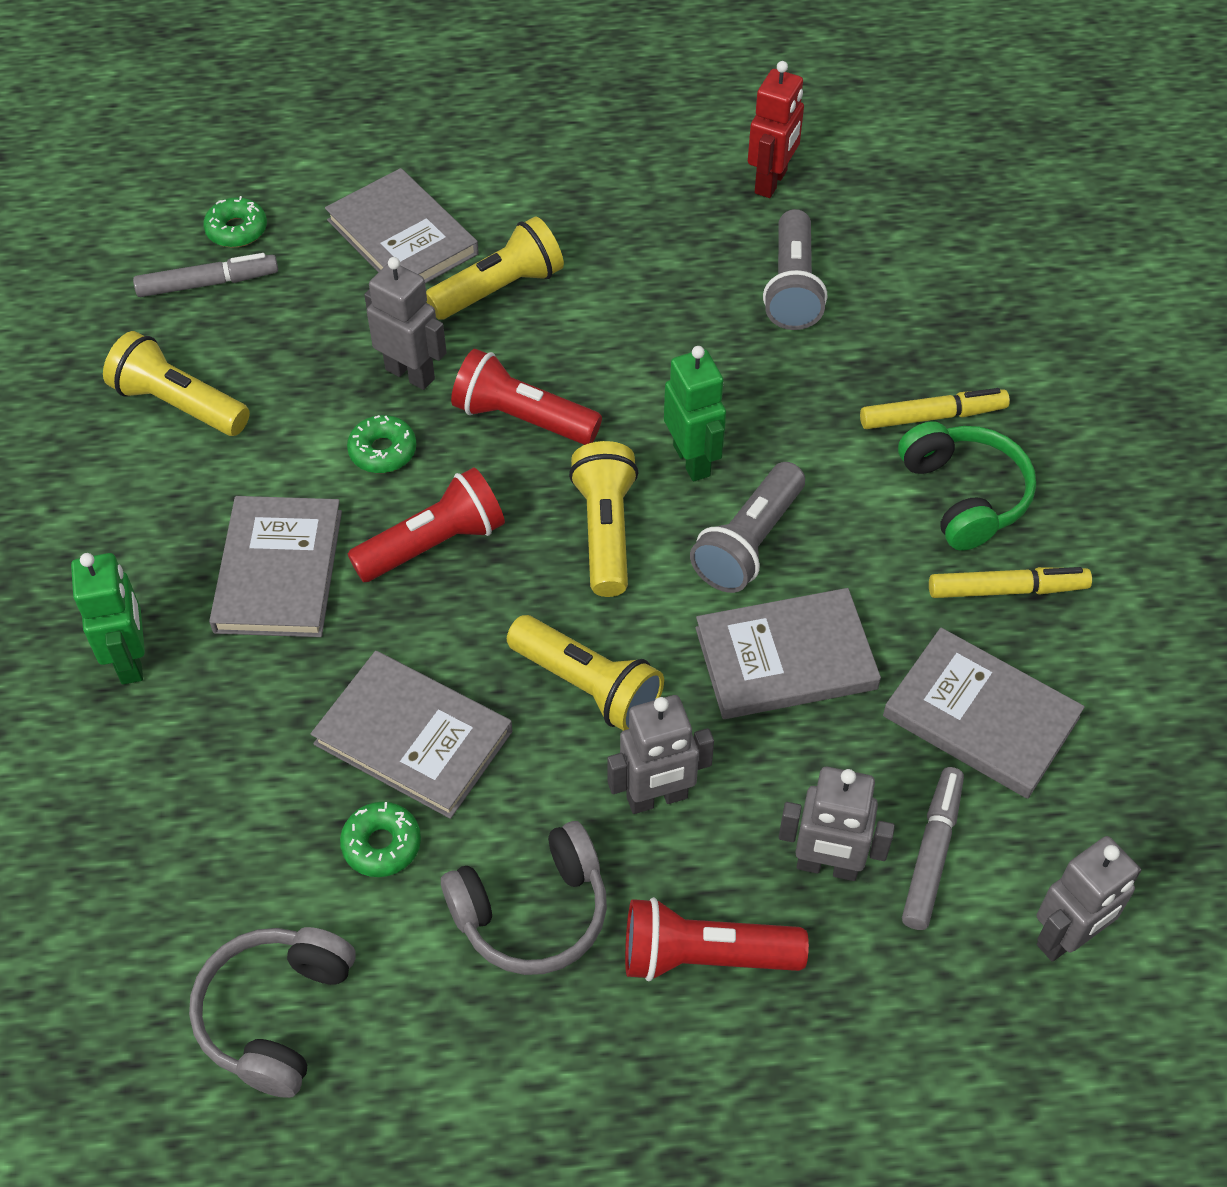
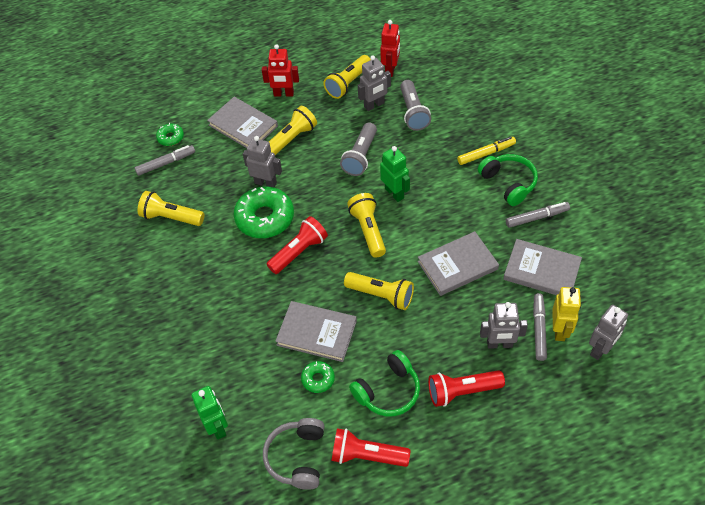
camera: 10 degrees left, 0 degrees up
(131, 660) = (188, 329): green robot -> green robot (217, 427)
(278, 571) = (237, 277): grey book -> none
(383, 451) = (265, 218): green donut -> green donut, size x2.03
(514, 186) = (283, 94): none -> red robot
(522, 418) = (319, 191): red flashlight -> red flashlight (367, 455)
(532, 912) = (388, 391): grey headphones -> green headphones
(657, 798) = (423, 333): grey robot -> grey robot (374, 105)
(666, 192) = (348, 83): none -> yellow flashlight
(749, 543) = (428, 222): grey flashlight -> grey flashlight (360, 156)
(981, 868) = (560, 330): none -> yellow robot
(1007, 590) = (537, 217): yellow marker -> grey marker

